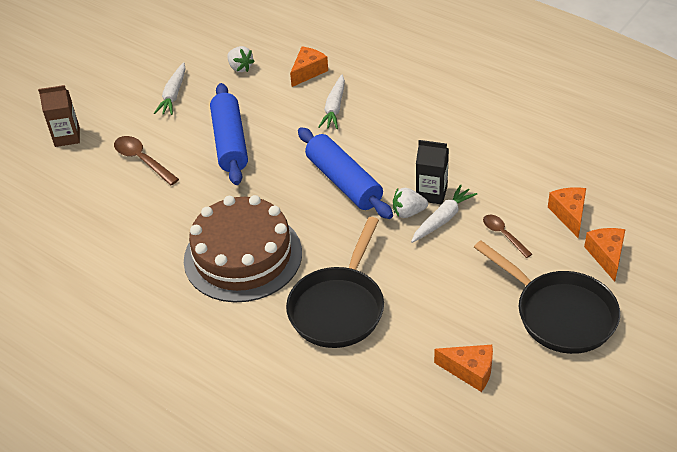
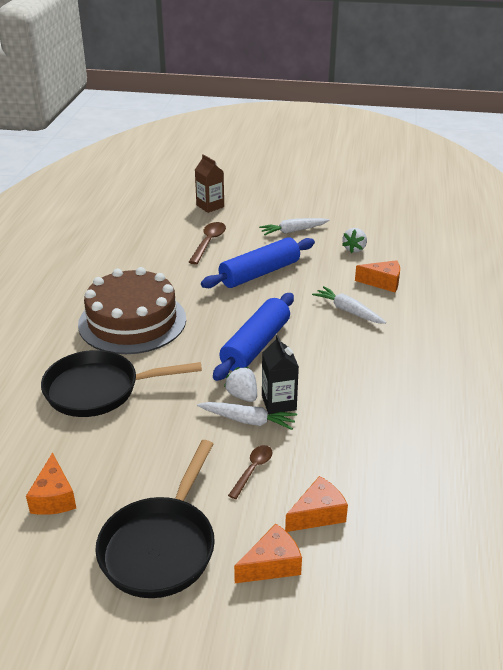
camera: 60 degrees right, 10 degrees down
(334, 108) = (348, 311): white carrot -> white carrot turned 60 degrees clockwise

